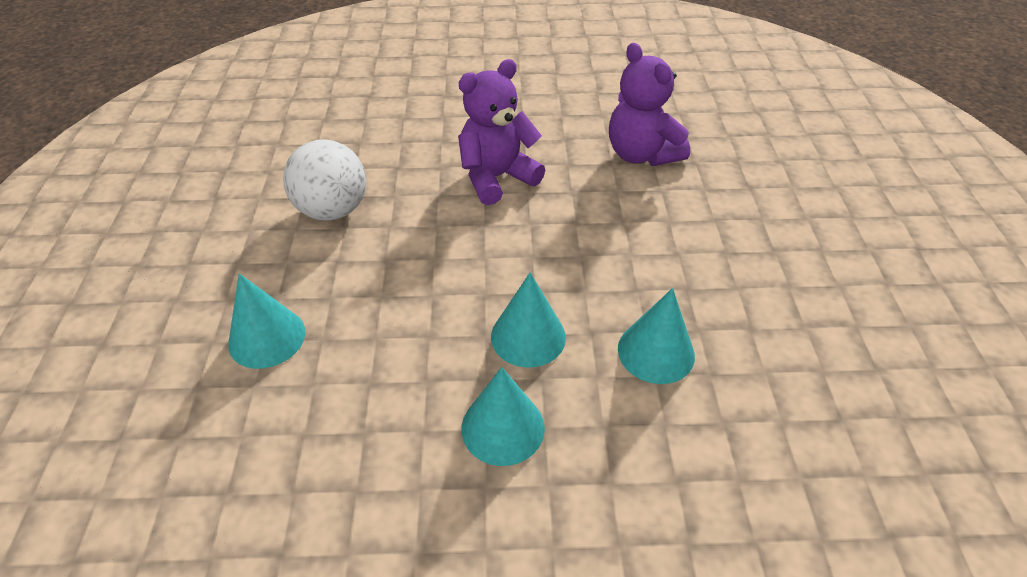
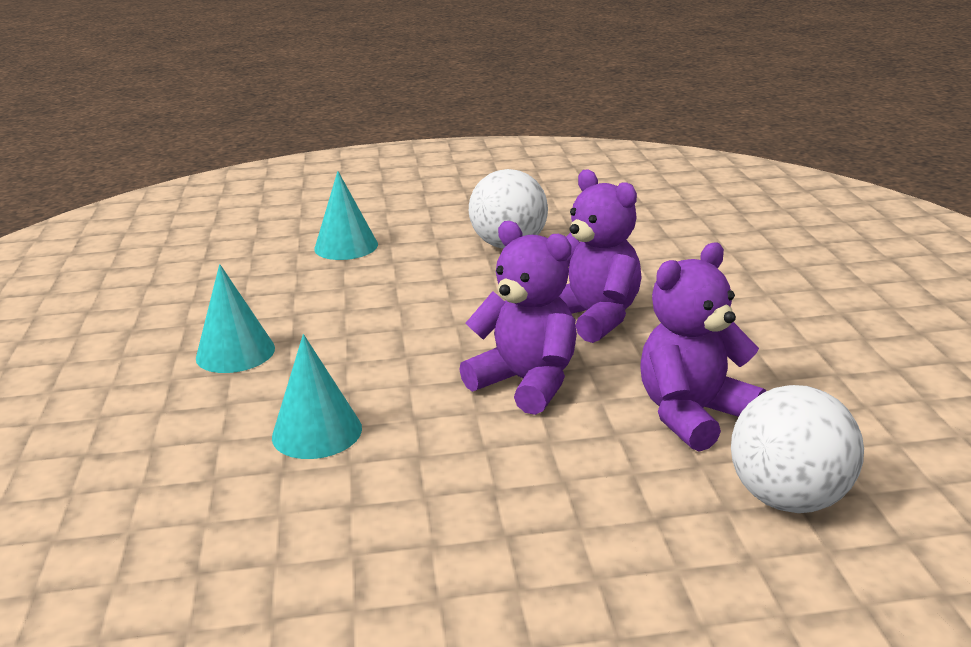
camera: 85 degrees right, 20 degrees down
(528, 336) = (343, 356): turquoise cone -> none
(591, 224) = (526, 383): none -> purple teddy bear
(727, 137) = (789, 499): none -> white ball

